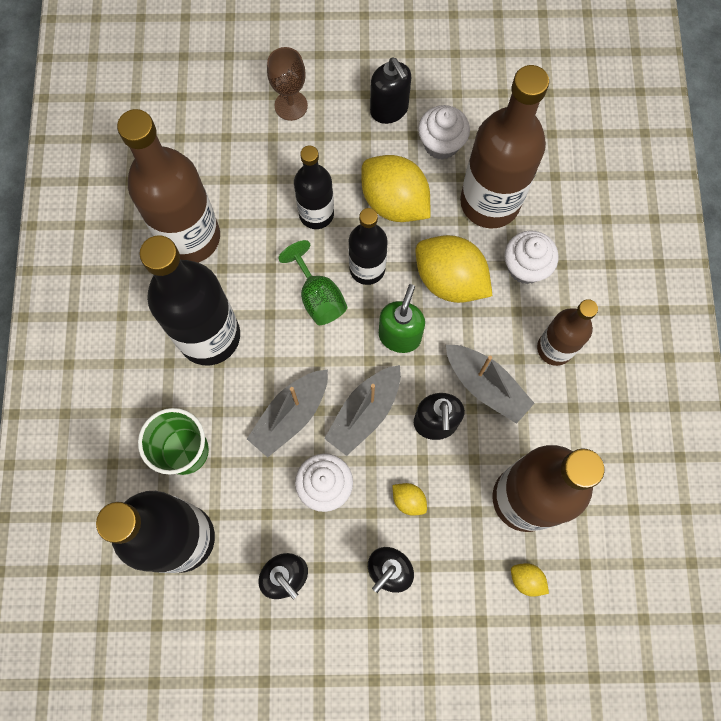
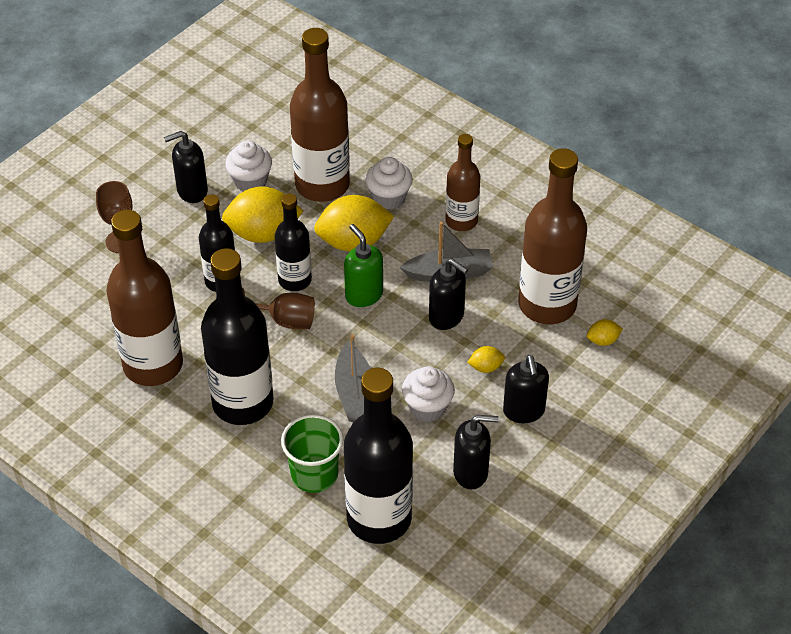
camera: 50 degrees left, 25 degrees down
(318, 297) = (285, 321): green goblet -> brown goblet
(364, 413) = (398, 351): grey boat -> none
(389, 110) = (192, 191): black soap dispenser -> black soap dispenser turned 150 degrees clockwise

